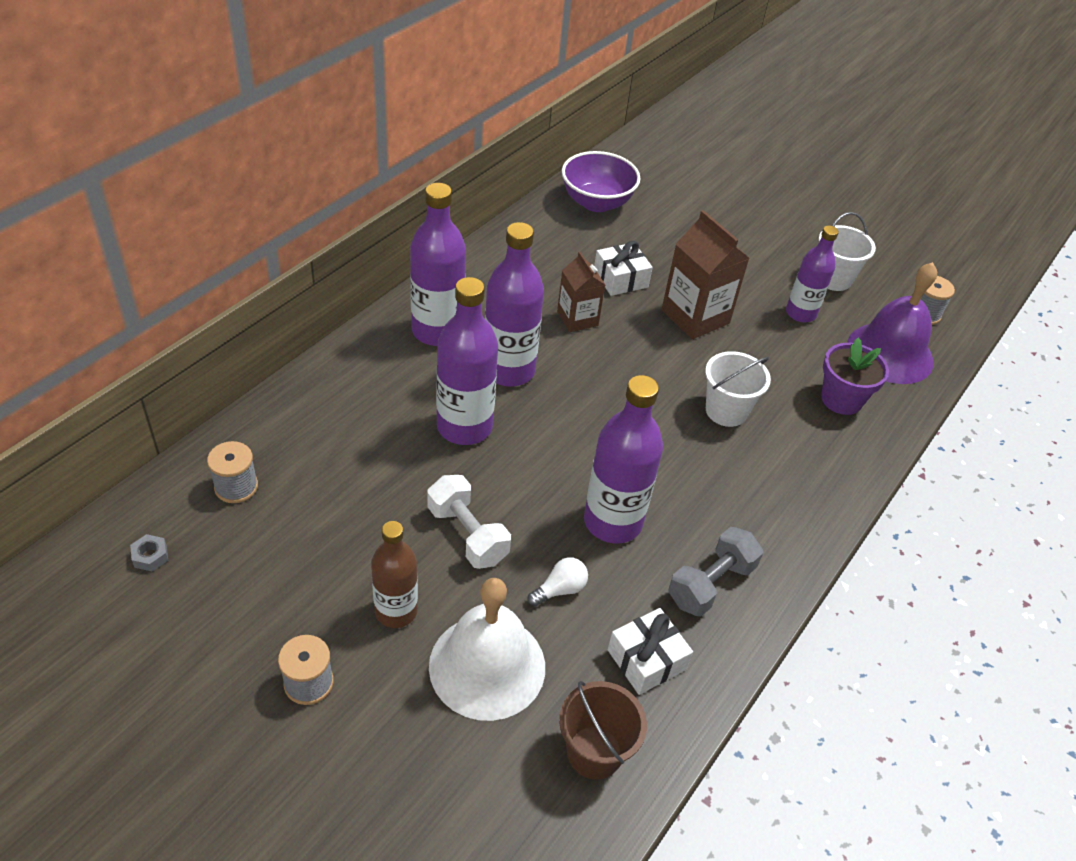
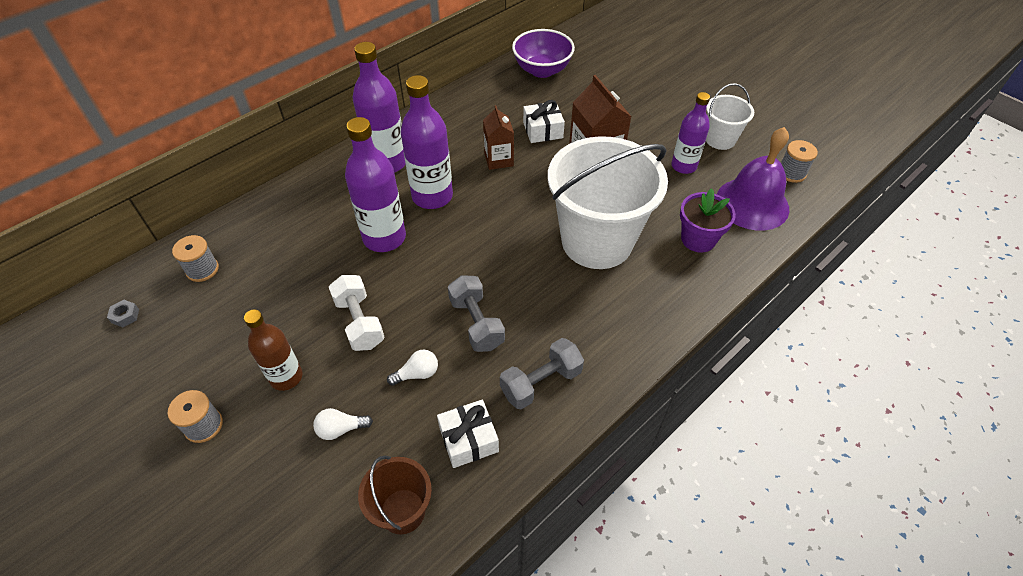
camera: 15 degrees right, 5 degrees up
(487, 666) = (341, 429): white bell -> white light bulb
(612, 522) = (476, 323): purple bottle -> grey dumbbell
(726, 411) = (597, 241): white bucket -> white bucket, size x2.09

